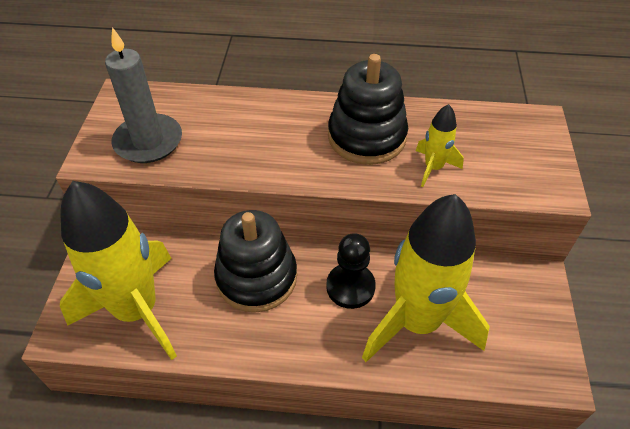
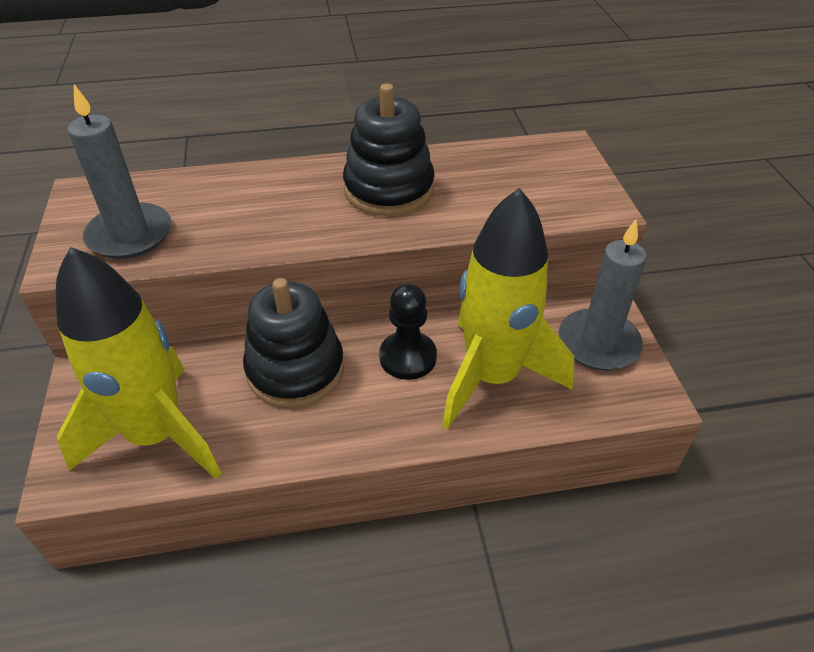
camera: 15 degrees left, 5 degrees down
(433, 168) = (471, 207): yellow rocket -> none
(521, 311) = (598, 343): none -> grey candle

